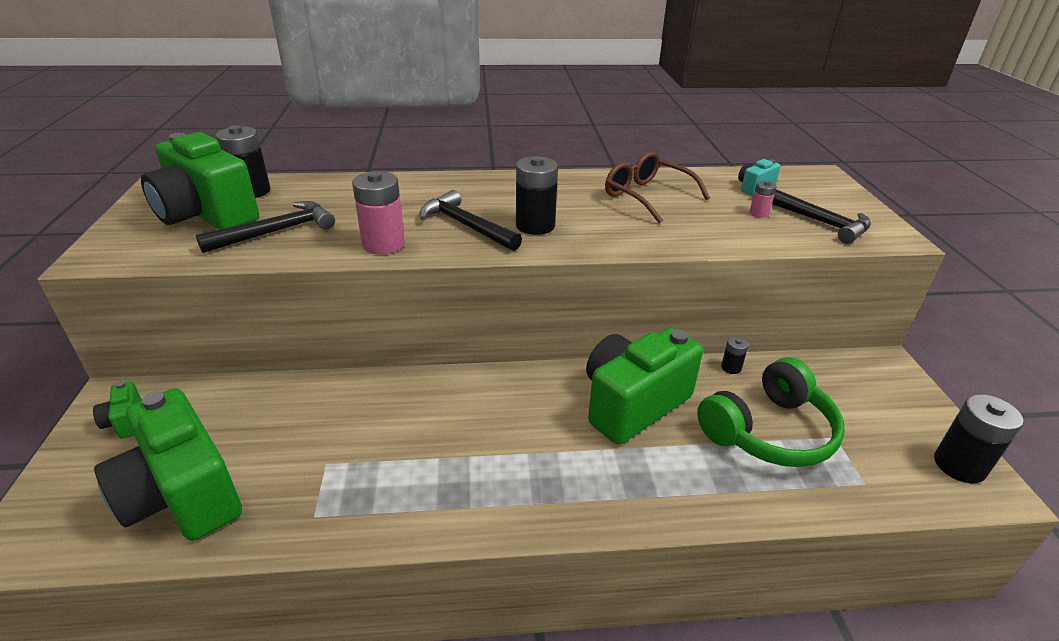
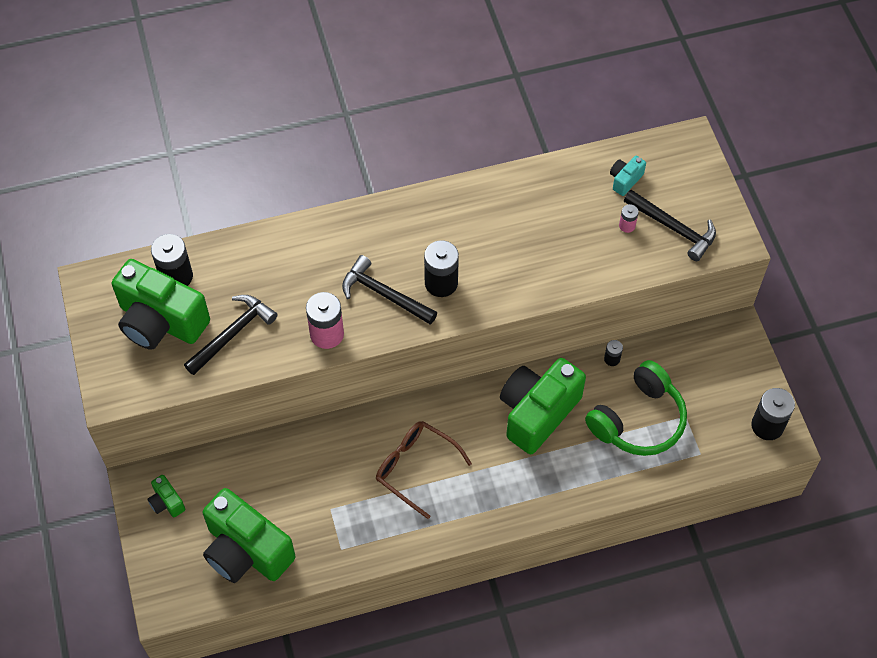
camera: 10 degrees left, 25 degrees up
(647, 196) = (529, 215): brown glasses -> brown glasses (415, 468)

